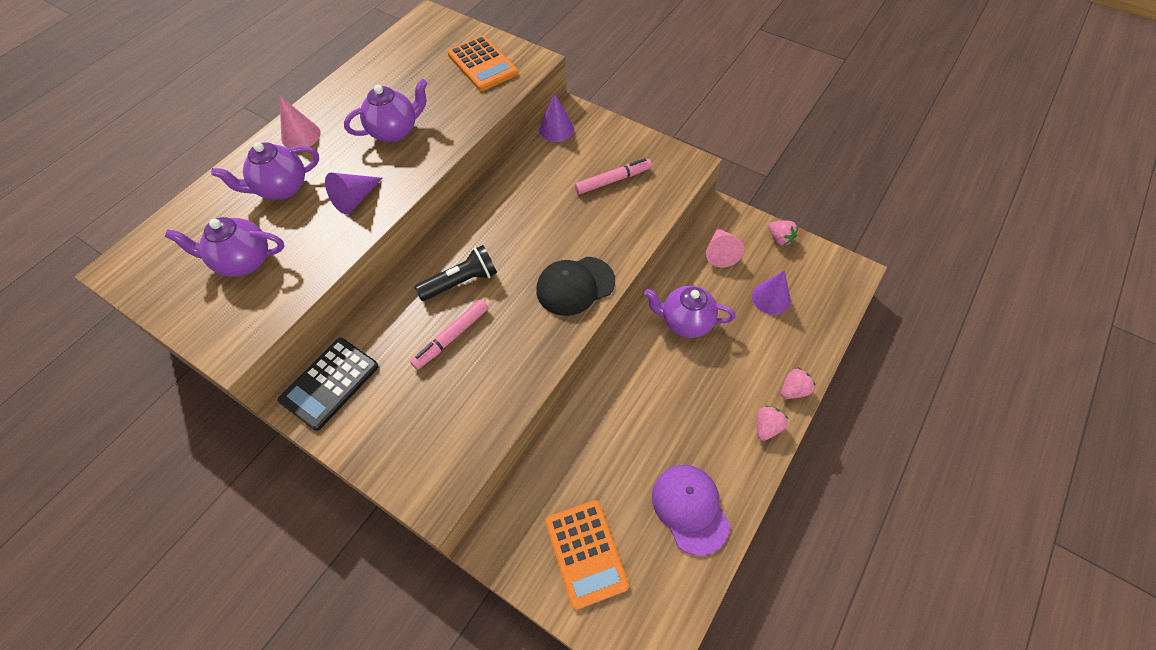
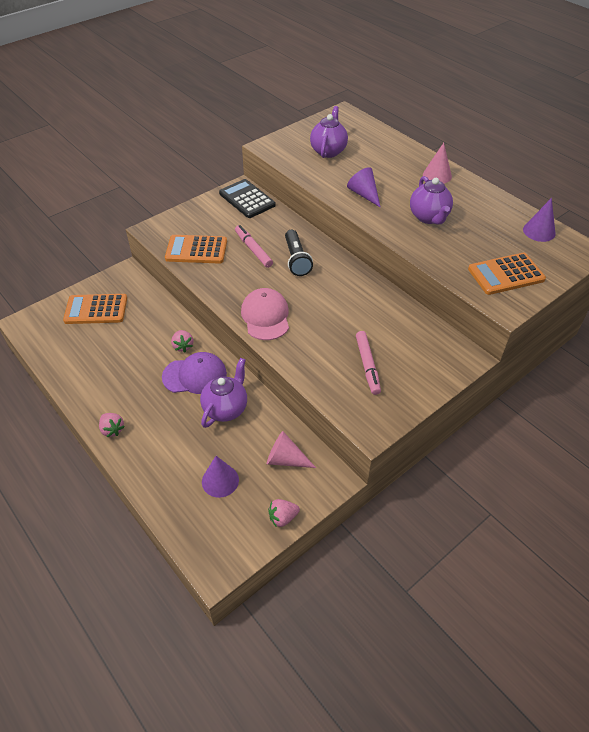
camera: 105 degrees right, 10 degrees down
(282, 188) = (386, 166): purple teapot -> none
(469, 410) = (196, 250): none -> orange calculator
(556, 129) = (445, 342): purple cone -> purple cone (539, 231)
(575, 286) = (265, 316): black cap -> pink cap
(690, 508) = (87, 365): purple cap -> purple cap (195, 375)
(794, 390) = (129, 460): pink strawberry -> pink strawberry (183, 346)

